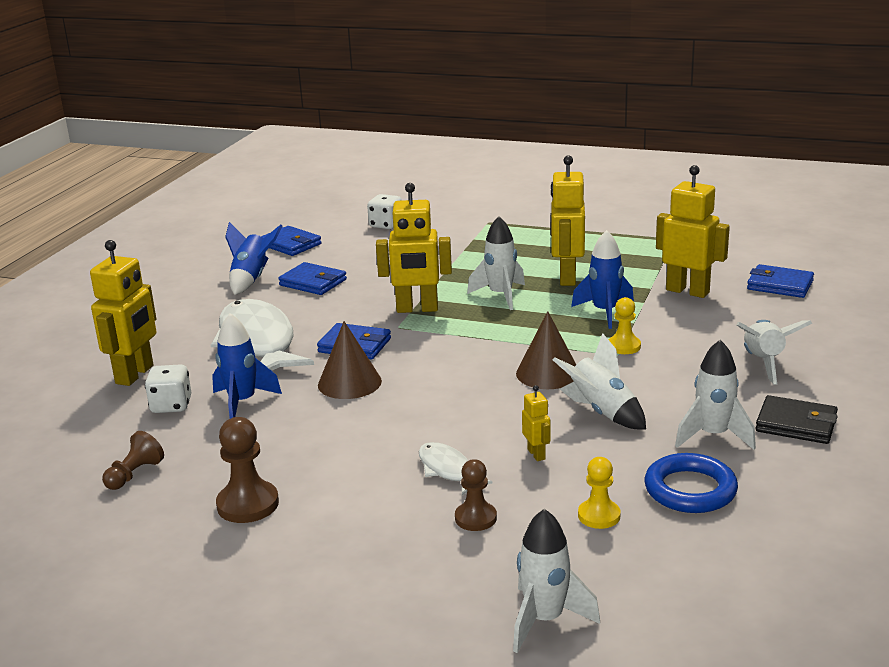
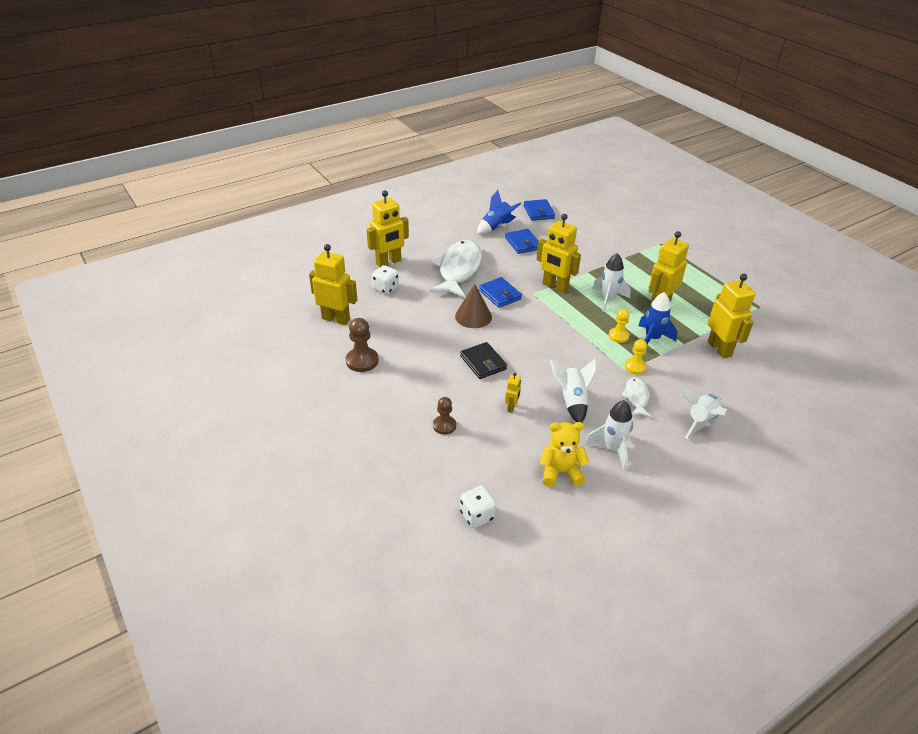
camera: 35 degrees right, 15 degrees up
(134, 474) = (336, 319): brown pawn -> yellow robot
(242, 402) = (416, 303): blue rocket -> none
(386, 225) = (602, 220): white dice -> white dice (477, 515)
(448, 470) = (461, 392): white fish -> white fish (636, 397)
(545, 620) = (413, 496): white rocket -> none
(548, 373) = (574, 362): brown cone -> none
(599, 516) = (499, 459): yellow pawn -> yellow pawn (618, 336)
(690, 490) = (560, 472): blue ring -> yellow teddy bear
(780, 285) = (784, 373): blue wallet -> none
(796, 424) = (667, 469): black wallet -> black wallet (483, 363)

